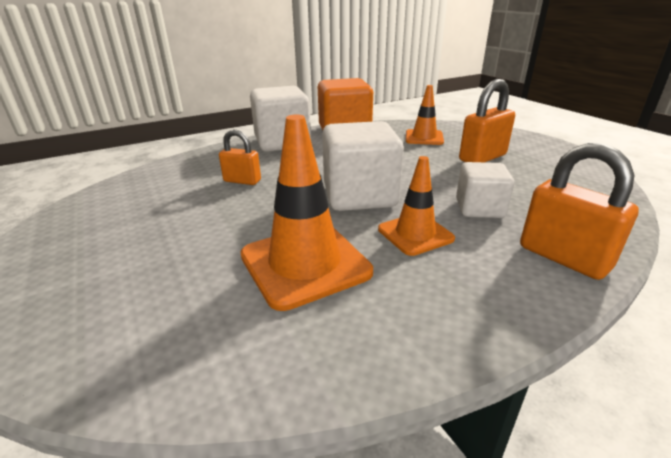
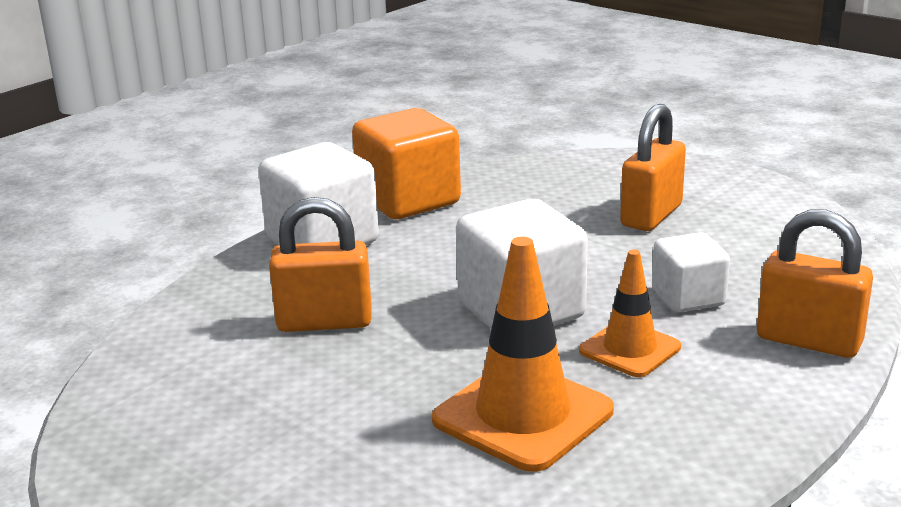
camera: 20 degrees left, 5 degrees down
(242, 181) = (324, 322): orange padlock -> orange padlock, size x1.59
(424, 138) = (545, 193): orange traffic cone -> none

